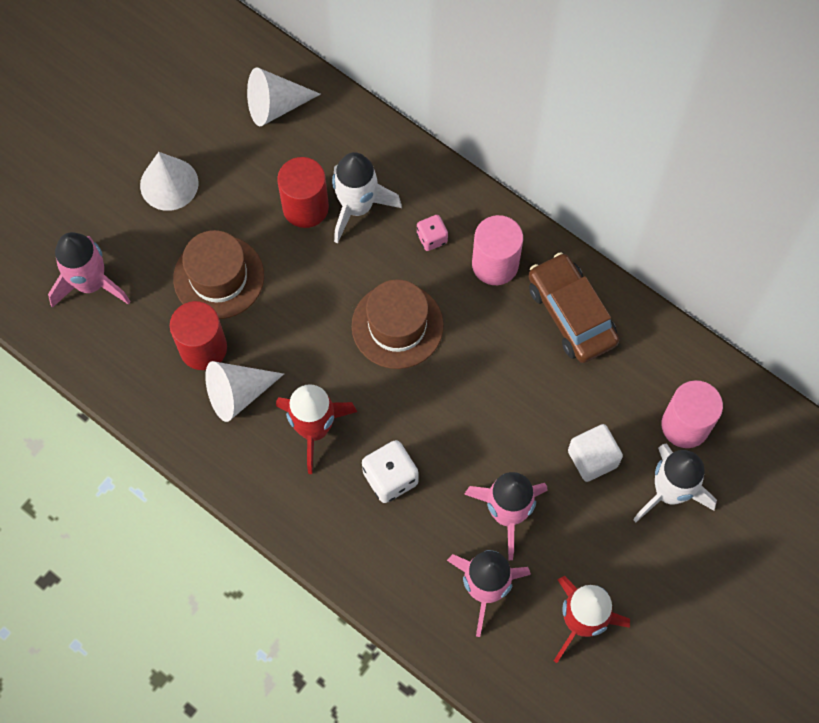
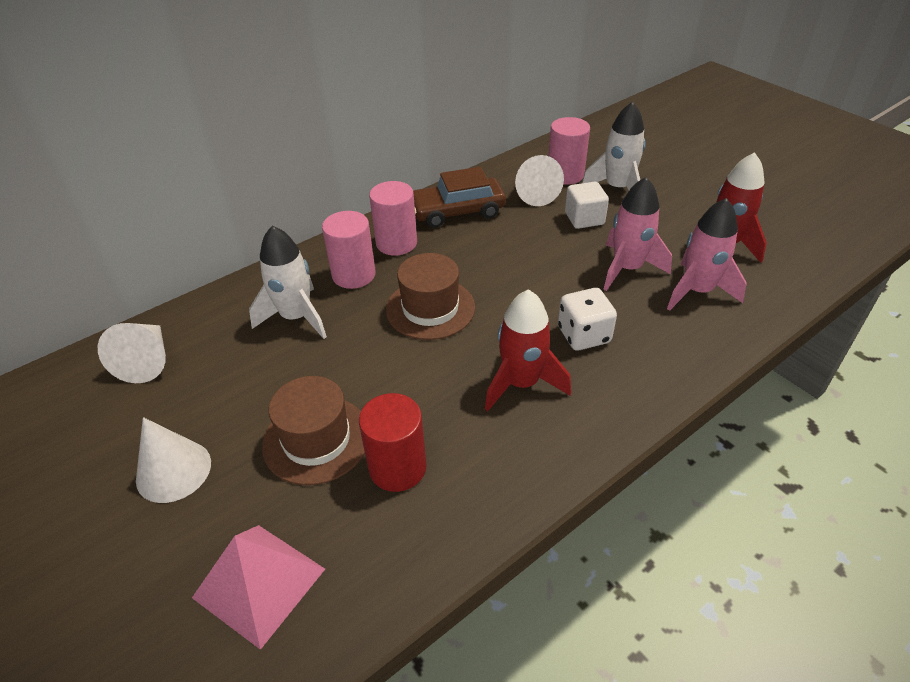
camera: 75 degrees left, 25 degrees down
(90, 284) = (259, 583): pink rocket -> pink pyramid
(238, 393) = (464, 442): white cone -> white cone (534, 193)
(305, 207) = (274, 354): red cylinder -> none
(432, 238) = (354, 275): pink dice -> pink cylinder

